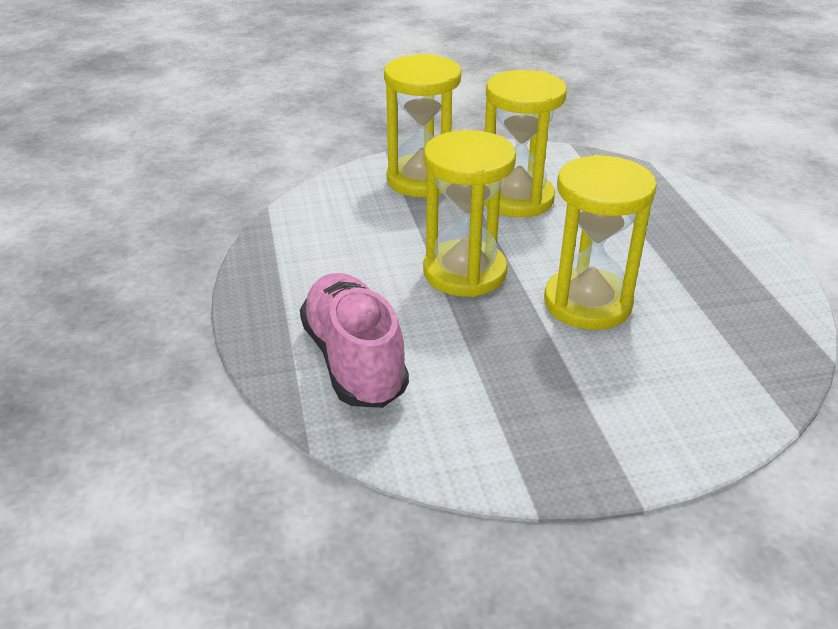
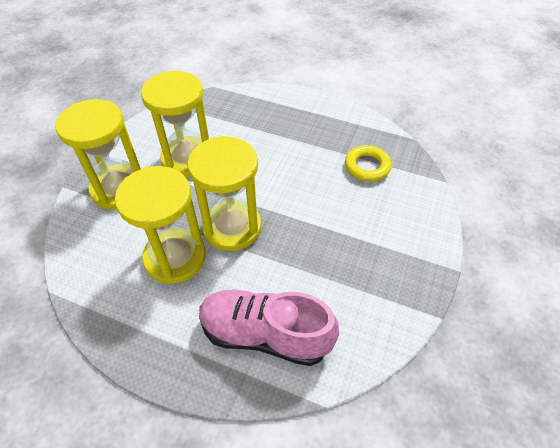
camera: 55 degrees left, 15 degrees up
(587, 303) = (306, 192): yellow hourglass -> yellow hourglass (175, 257)
(707, 337) = (367, 166): none -> yellow ring

